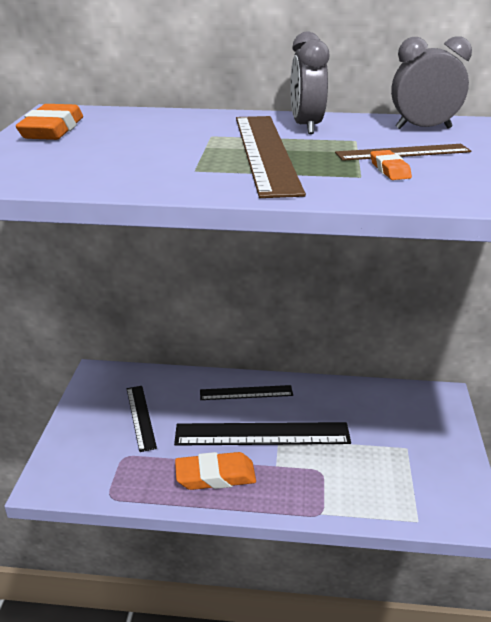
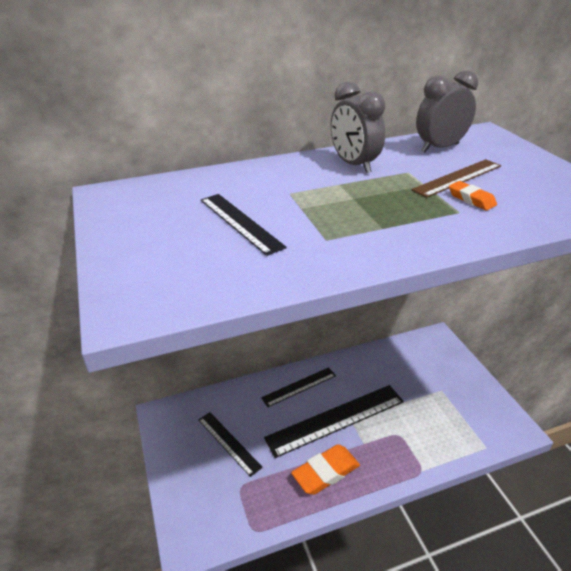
camera: 25 degrees left, 5 degrees up
(52, 130) = (132, 220): orange eraser -> none
(136, 146) = (240, 222): none -> black ruler
(266, 152) = (358, 202): brown ruler -> none

